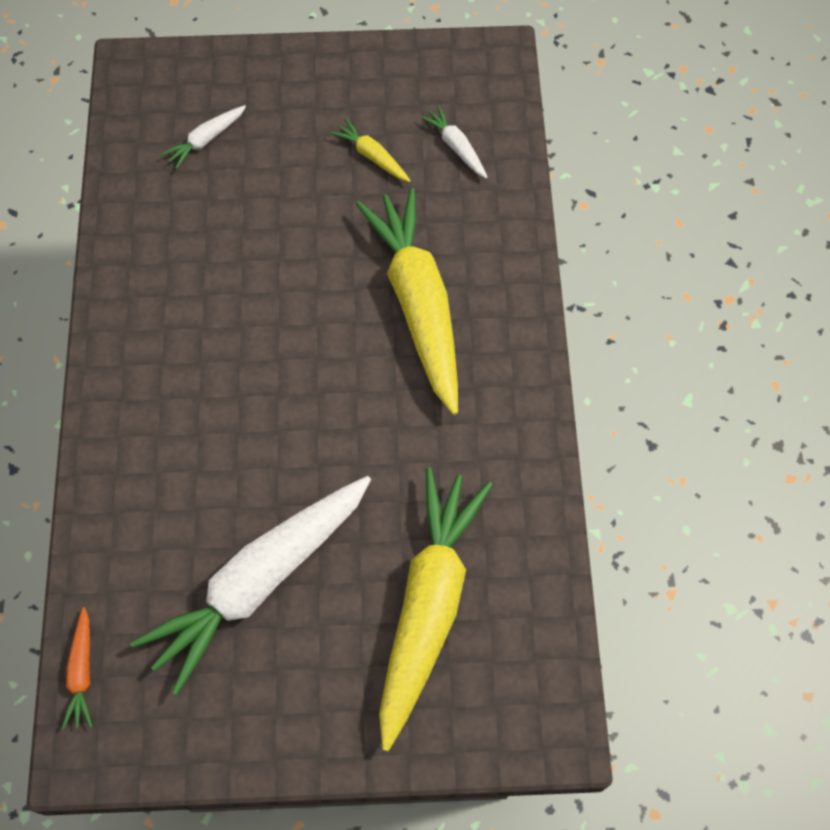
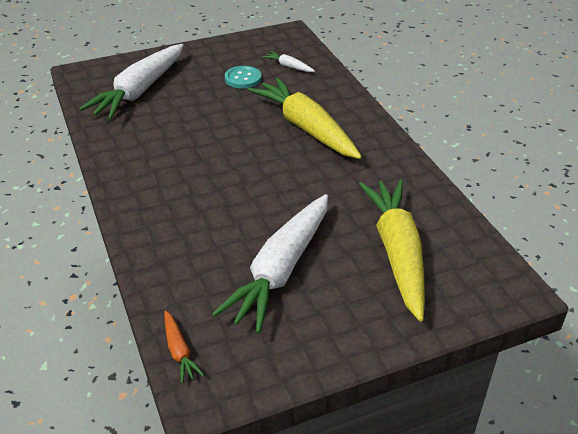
camera: 20 degrees left, 25 degrees down
(206, 140) = (139, 91): white carrot -> white carrot, size x2.41
(372, 156) = (243, 78): yellow carrot -> turquoise button

